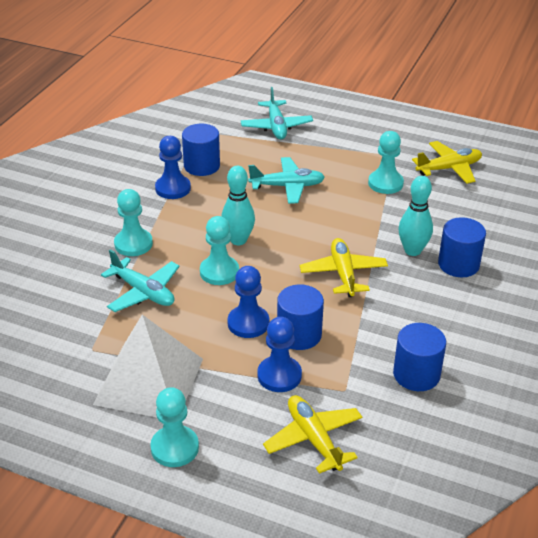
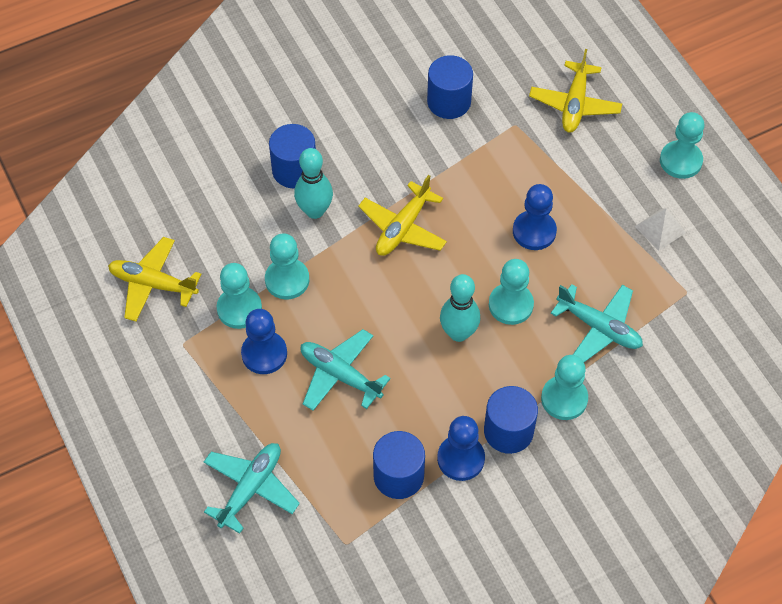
camera: 140 degrees left, 20 degrees up
(143, 292) = (599, 328): turquoise plane -> turquoise plane turned 135 degrees clockwise
(149, 381) = (660, 229): white pyramid -> white pyramid, size x0.43
(279, 375) = (553, 167): blue pawn -> blue pawn (264, 354)
(299, 334) = (502, 193): blue cylinder -> blue cylinder (508, 431)
(378, 209) = (287, 280): none -> turquoise pawn

